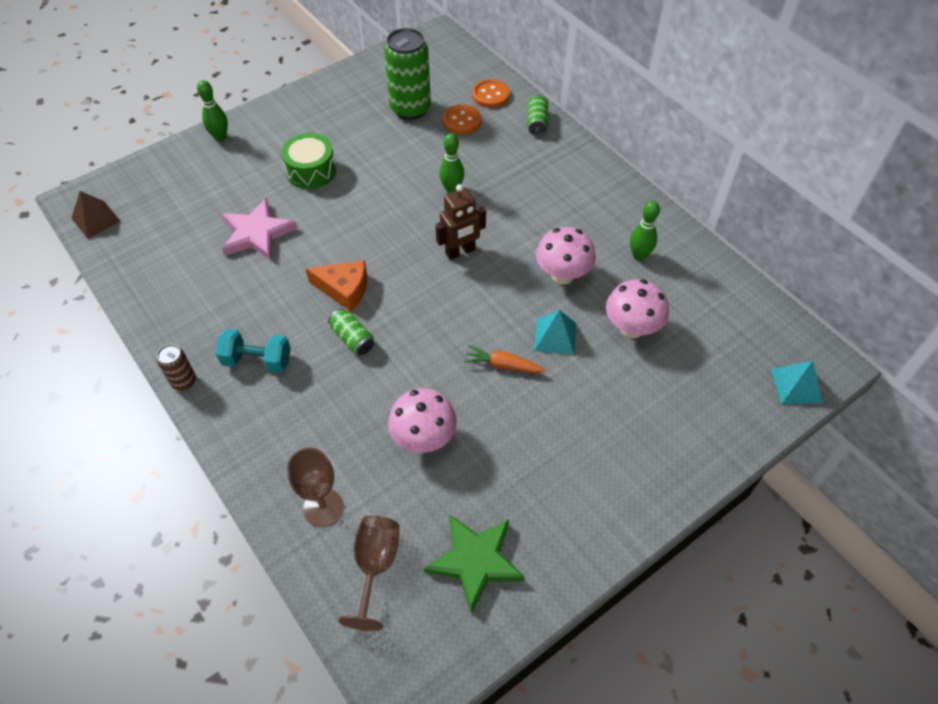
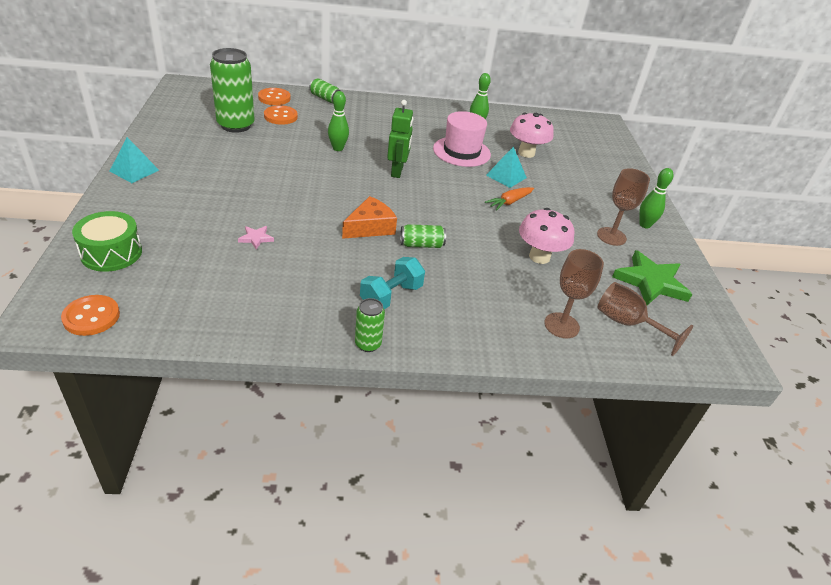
camera: 60 degrees left, 15 degrees down
(96, 219) = (91, 317): brown pyramid -> orange button
(184, 381) = (368, 344): brown can -> green can
(220, 137) = (113, 207): green bowling pin -> green bowling pin (644, 225)
(257, 233) = (256, 238): pink star -> pink star, size x0.45
(311, 171) = (228, 186): green drum -> green drum (111, 253)
(460, 252) = (397, 171): brown robot -> green robot
(533, 487) = (611, 236): none -> brown goblet
(562, 275) = (461, 151): pink mushroom -> pink hat
(796, 385) = (609, 135): turquoise pyramid -> turquoise pyramid (134, 170)

